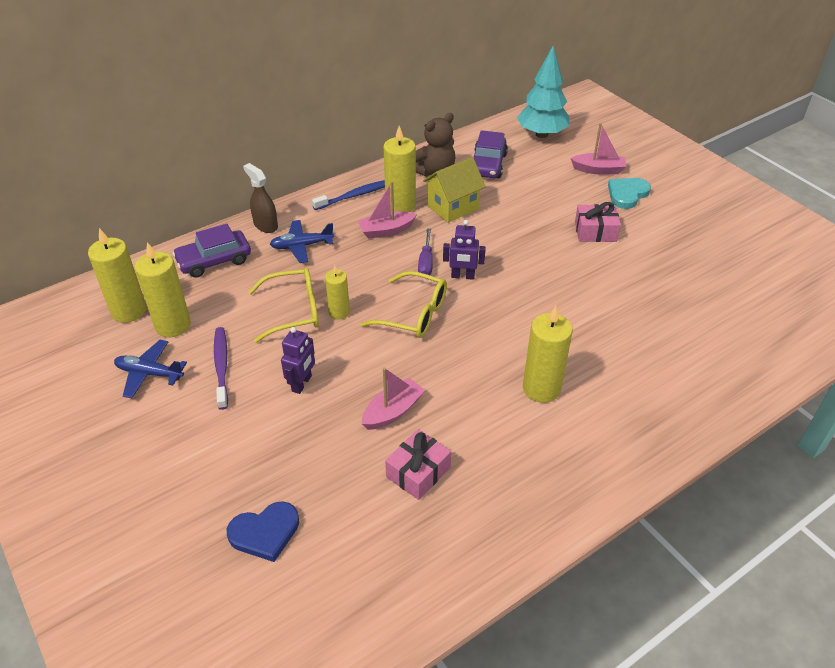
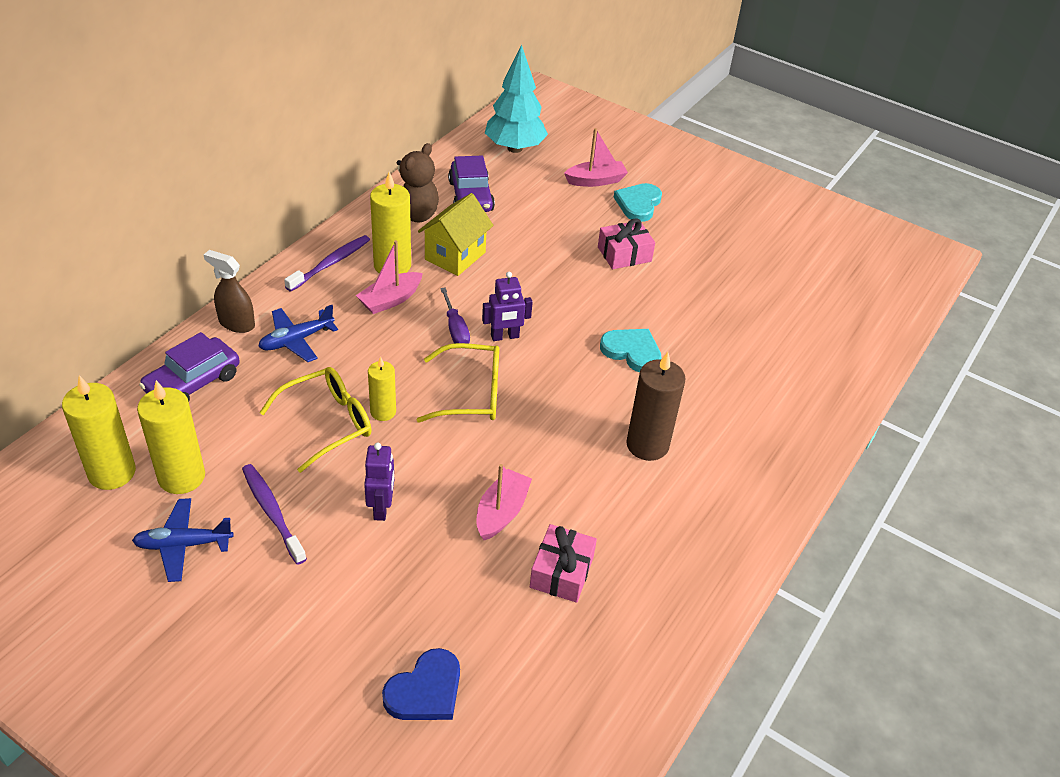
camera: 25 degrees left, 0 degrees up
(355, 195) = (330, 263): blue toothbrush -> purple toothbrush
(541, 388) = (647, 445): yellow candle -> brown candle
(564, 310) = (632, 351): none -> turquoise heart

